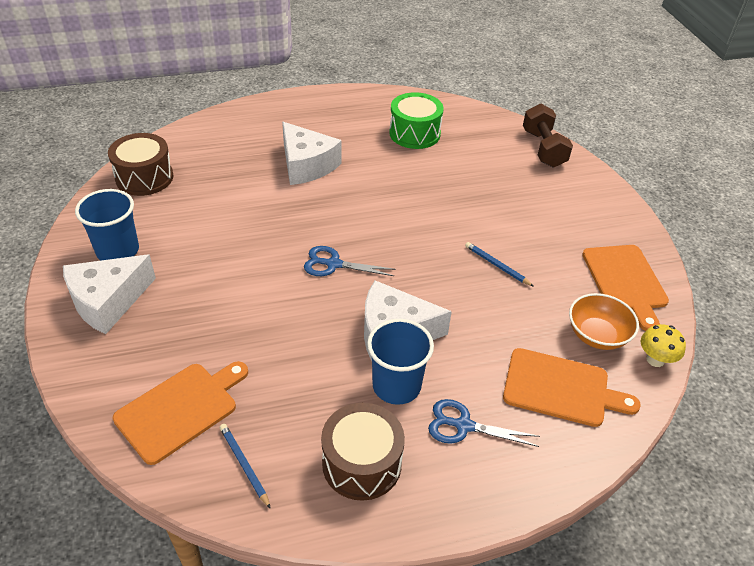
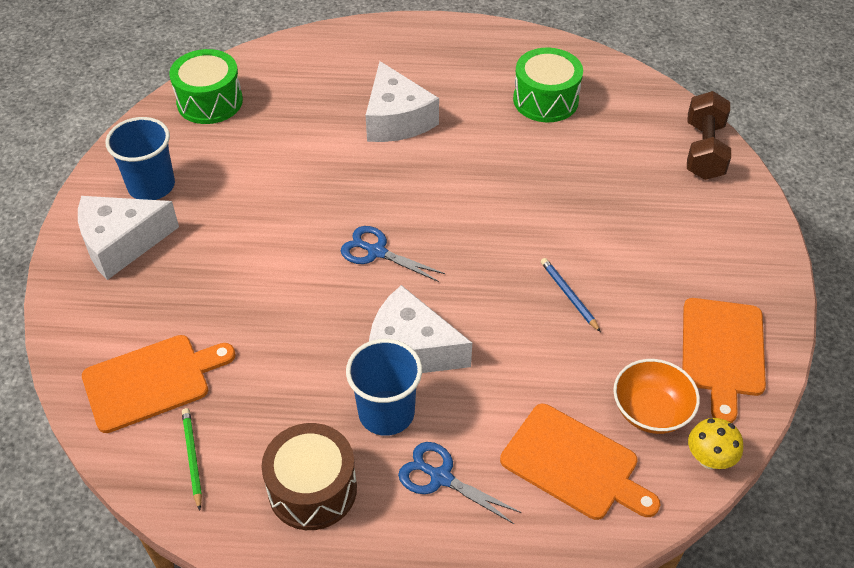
camera: 20 degrees right, 5 degrees up
(144, 177) = (210, 101): brown drum -> green drum
(244, 465) = (192, 458): blue pencil -> green pencil

